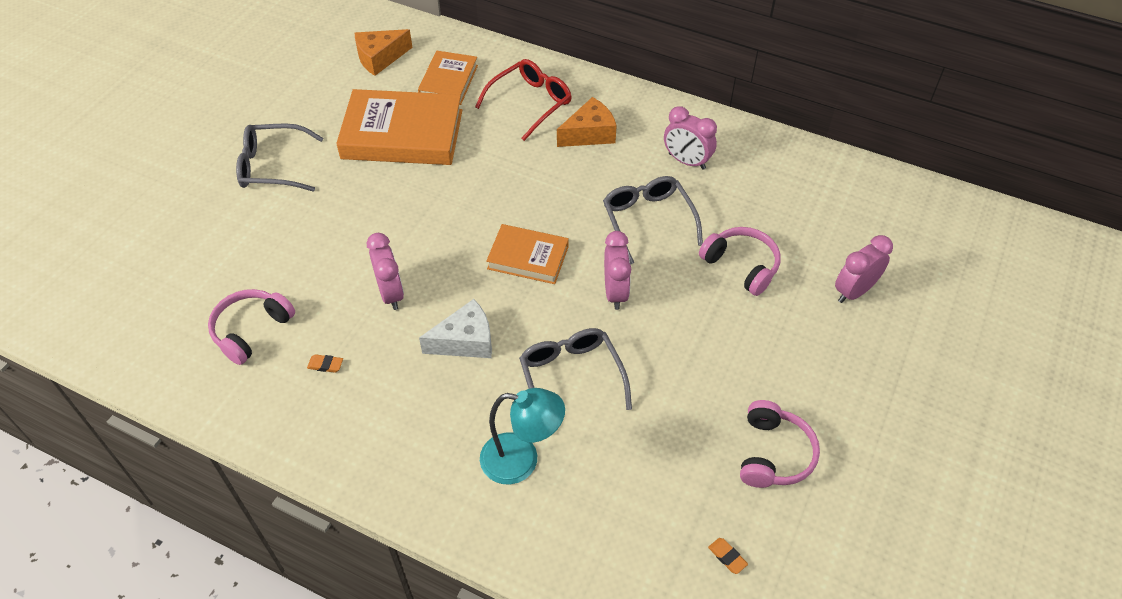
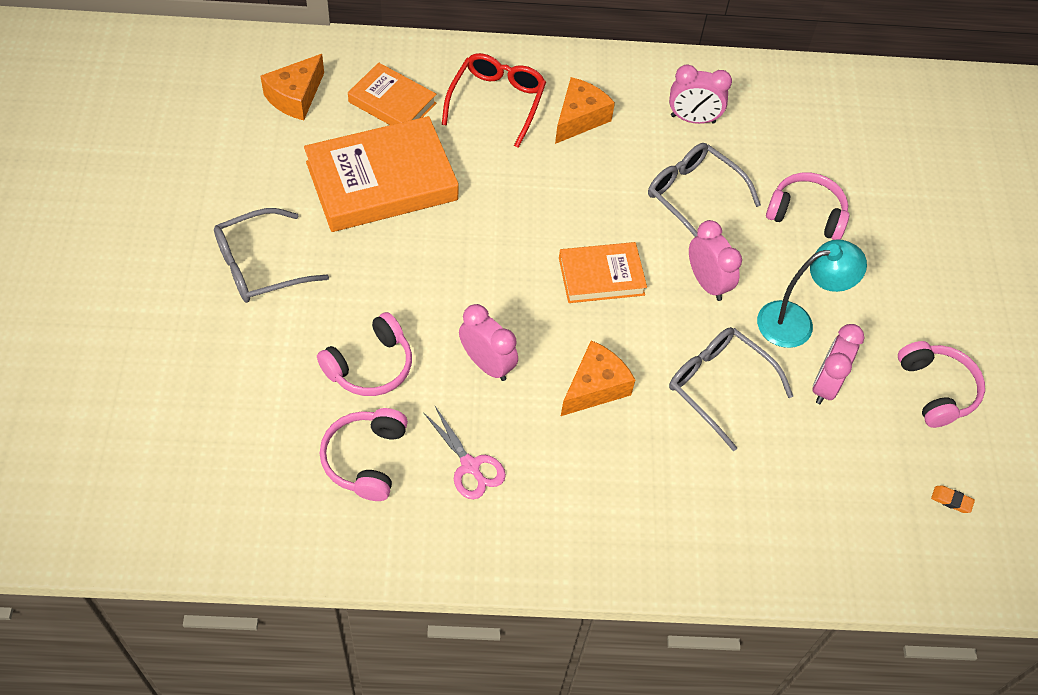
camera: 30 degrees left, 5 degrees up
(302, 263) = (370, 366): none -> pink headphones
(325, 365) = (470, 466): orange eraser -> pink scissors
(448, 81) = (392, 102): orange book -> orange book turned 45 degrees counterclockwise
(465, 341) = (595, 387): white cheese -> orange cheese
(521, 460) = (723, 486): turquoise lamp -> turquoise lamp (796, 322)
(854, 291) = (917, 205): pink clock -> pink clock (825, 385)

